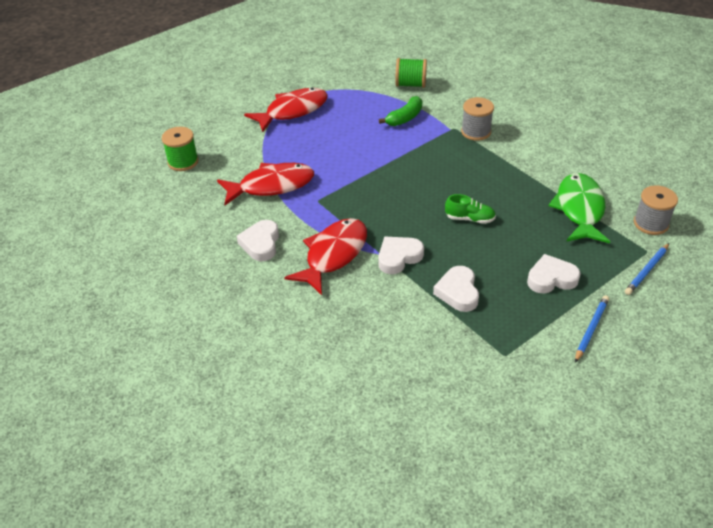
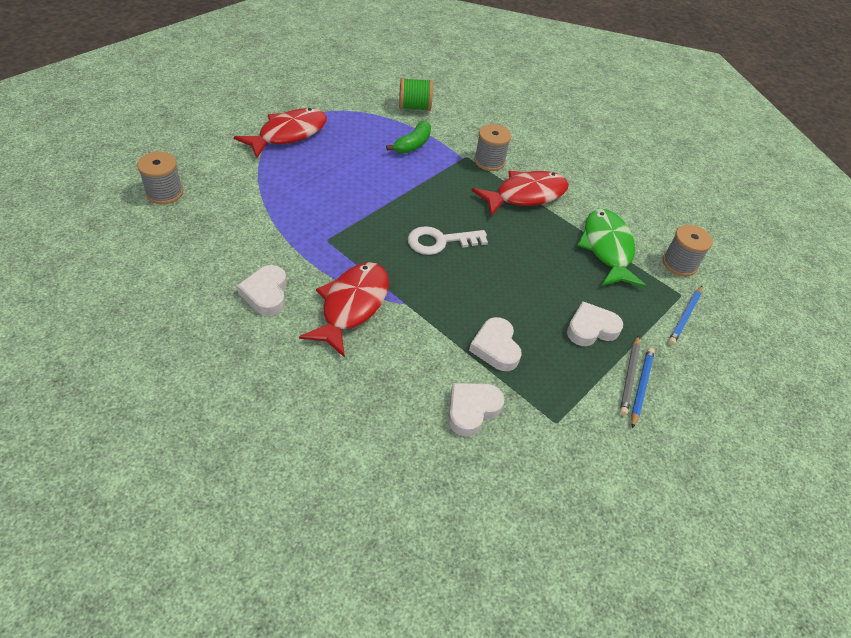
camera: 15 degrees left, 5 degrees up
(183, 162) = (164, 193): green spool -> grey spool
(271, 186) = (272, 222): red fish -> red fish (525, 195)
(398, 257) = (425, 307): white heart -> white heart (472, 410)
(419, 202) = (440, 241): none -> white key
(469, 219) = (496, 260): green shoe -> none
(581, 320) = (629, 377): none -> grey pencil

